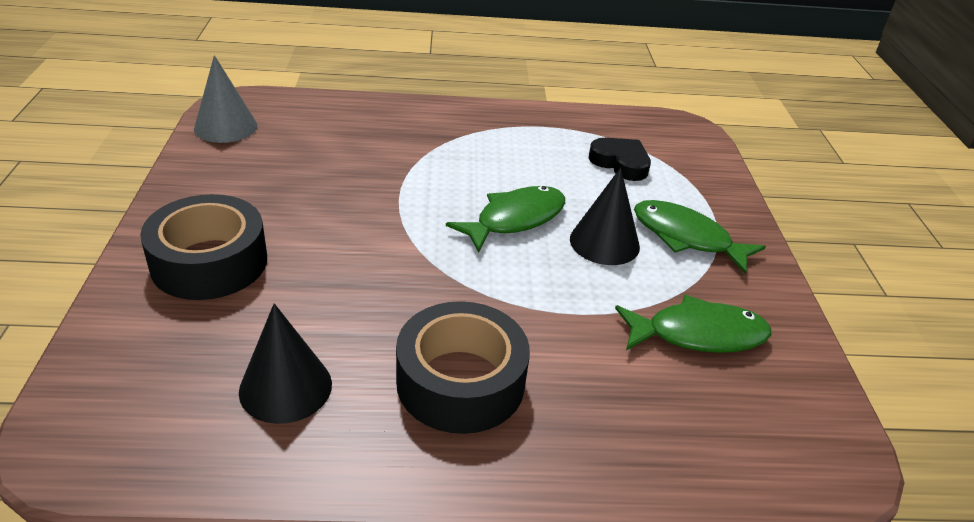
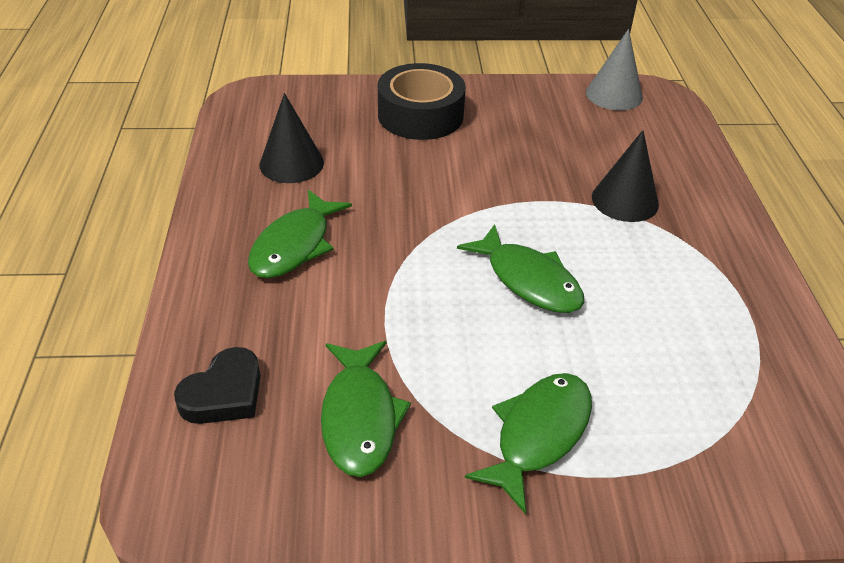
camera: 90 degrees right, 5 degrees up
(460, 382) = (295, 245): black tape -> green fish
(604, 242) = (506, 351): black cone -> black cone (625, 200)
(620, 163) = (692, 383): black heart -> black heart (224, 394)

